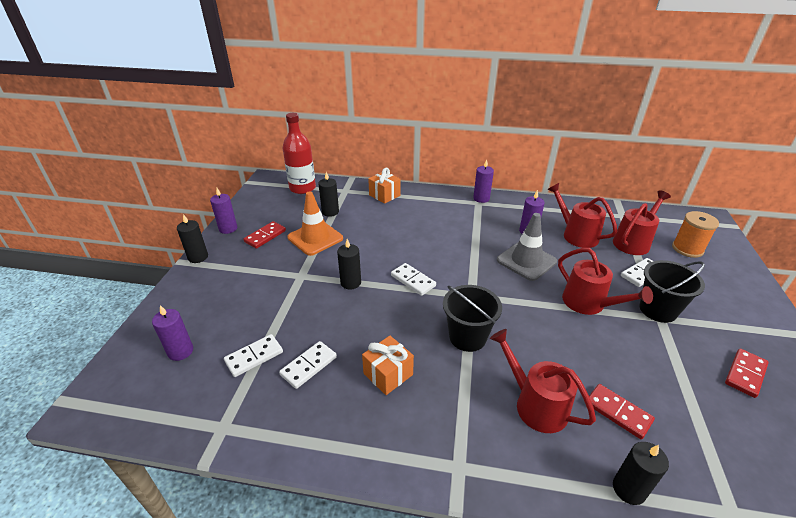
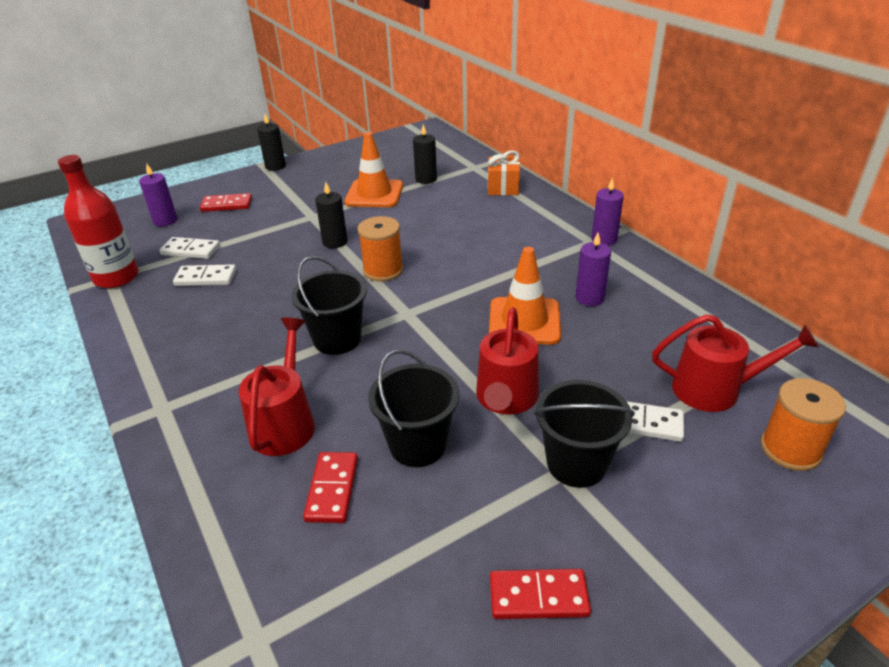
camera: 50 degrees right, 0 degrees up
(228, 228) = (328, 155): purple candle -> none
(265, 236) = (342, 174): red domino -> red domino (226, 205)
(302, 188) = (441, 149): red bottle -> red bottle (116, 277)
(388, 374) = (236, 319): orange gift -> none
(413, 281) = (383, 270): white domino -> orange spool
(526, 261) = (524, 321): grey traffic cone -> orange traffic cone
(576, 235) = (646, 335): red watering can -> none
(603, 356) = (418, 445): none -> black bucket
(629, 489) = (223, 534): black candle -> none

